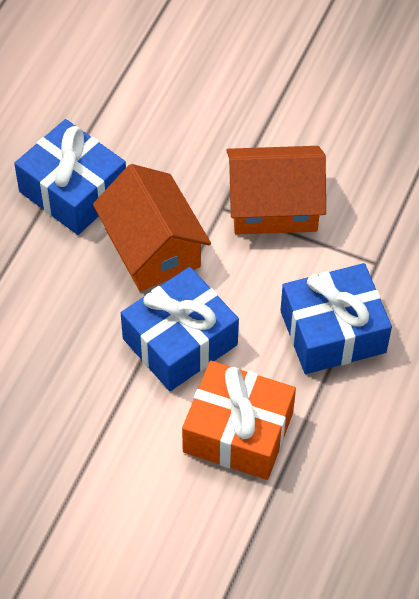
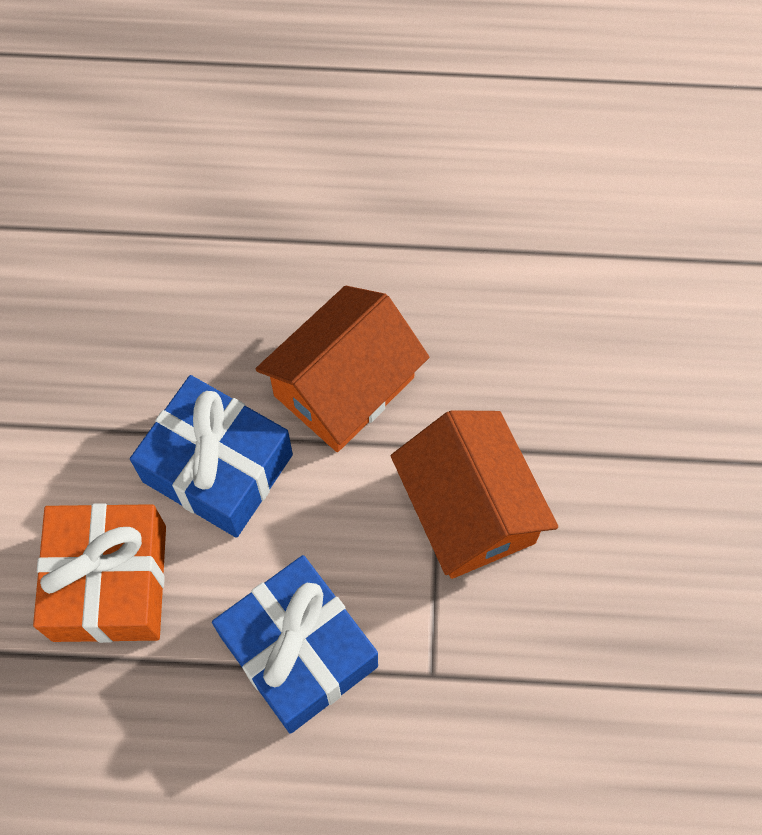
camera: 70 degrees right, 10 degrees up
(73, 191) = (392, 267): blue gift -> none

